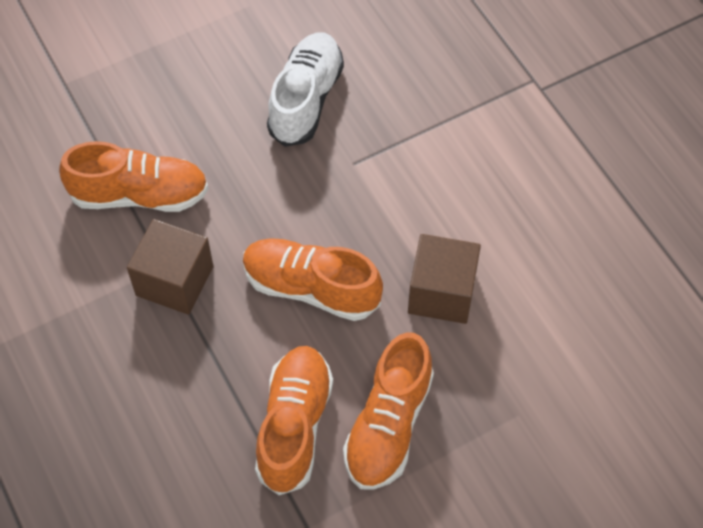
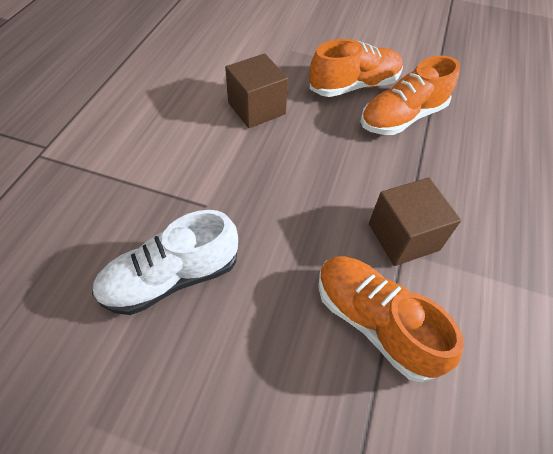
camera: 135 degrees left, 5 degrees down
(311, 288) = (321, 164): orange shoe -> none

